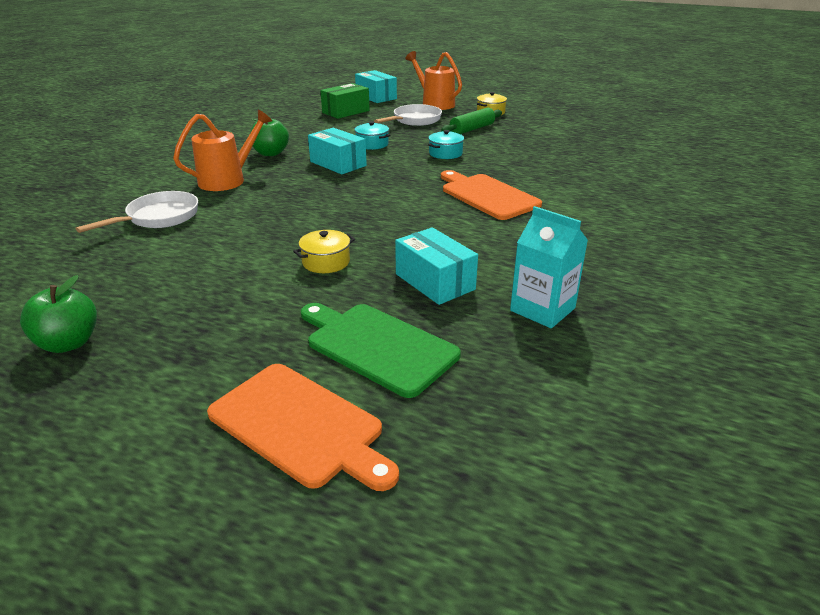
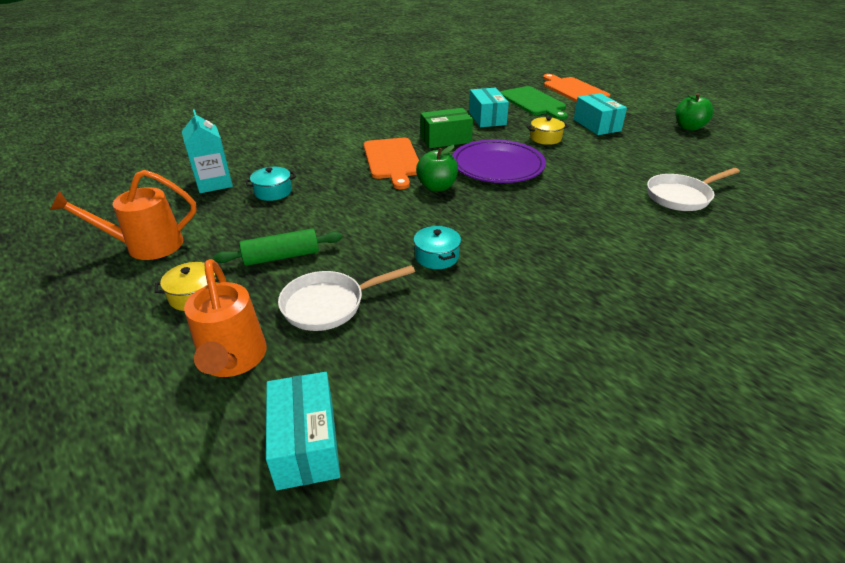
camera: 155 degrees left, 5 degrees up
(228, 180) = (626, 232): orange watering can -> orange watering can (146, 246)
(271, 153) = (575, 270): green apple -> green apple (437, 187)
(338, 163) = (497, 229): turquoise box -> turquoise box (596, 125)
(346, 112) = (416, 378): green box -> green box (445, 139)
(369, 211) = (497, 166): none -> purple plate
(445, 153) = (368, 217): turquoise pot -> turquoise pot (273, 192)
(542, 309) = (445, 100): turquoise carton -> turquoise carton (214, 183)

